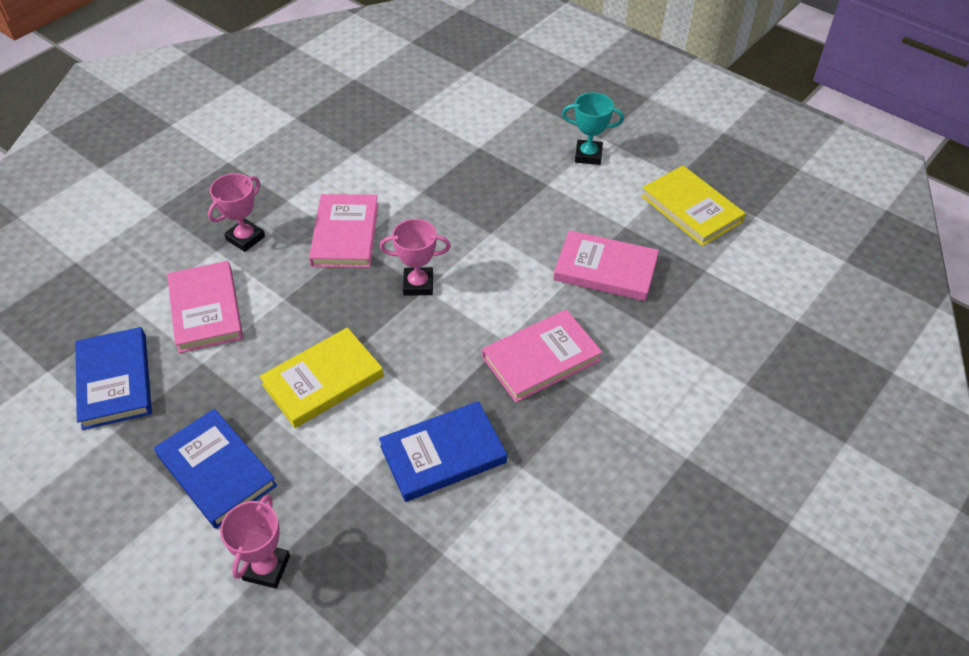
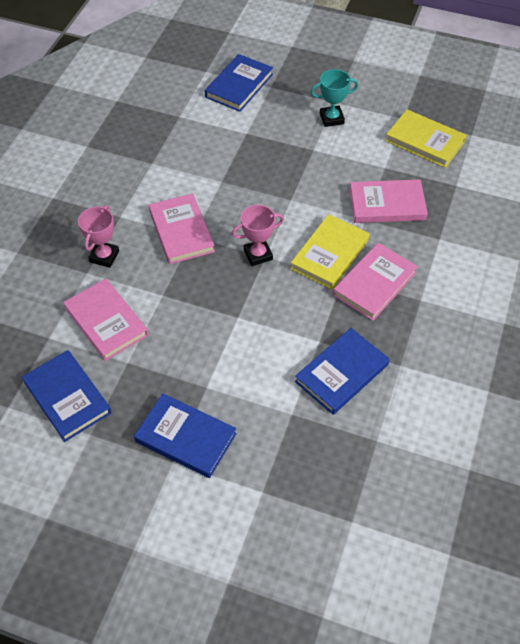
camera: 20 degrees left, 5 degrees up
(266, 568) = (261, 492): pink trophy -> none
(323, 381) = (227, 348): yellow book -> yellow book (330, 254)
(498, 94) = (239, 86): none -> blue book

